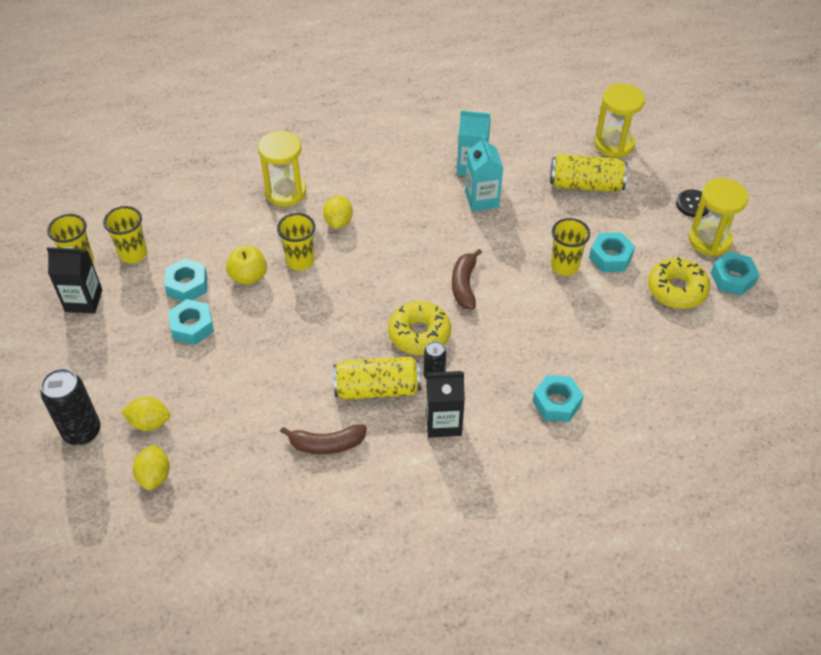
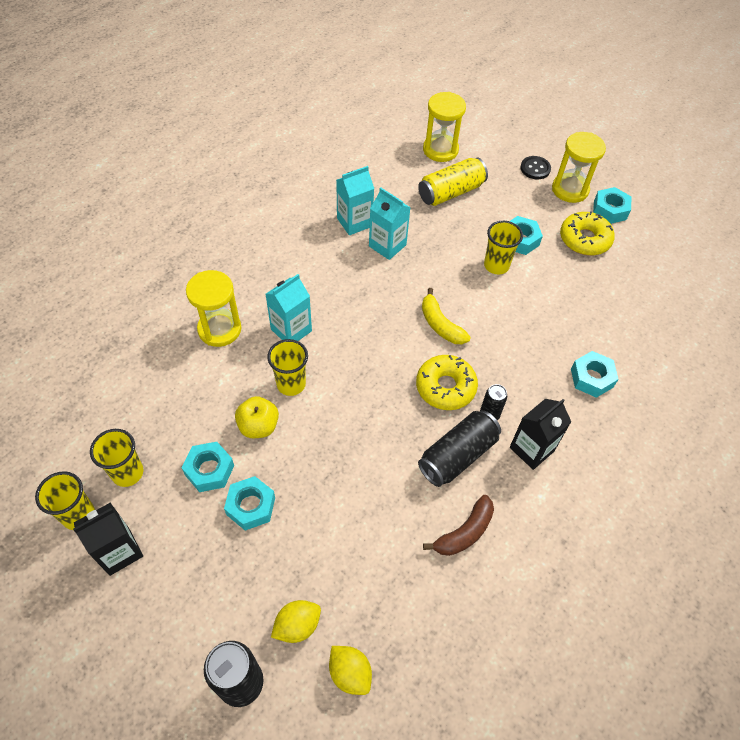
camera: 40 degrees left, 5 degrees up
(338, 222) = (291, 330): yellow lemon -> turquoise carton
(377, 388) = (457, 455): yellow can -> black can
(464, 285) = (440, 324): brown banana -> yellow banana

